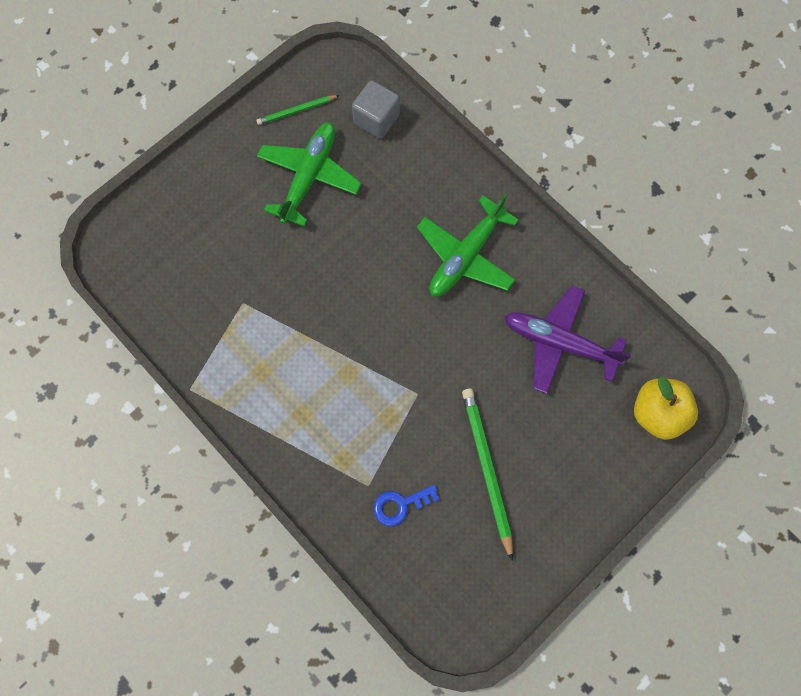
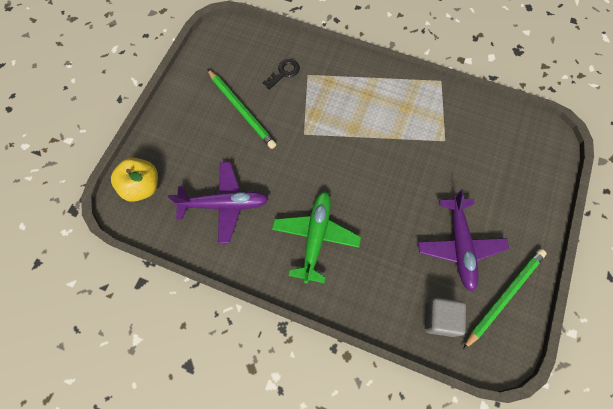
camera: 155 degrees right, 5 degrees down
(296, 111) = (504, 296): green pencil -> green pencil, size x1.77
(309, 176) = (459, 246): green plane -> purple plane
(400, 505) = (284, 72): blue key -> black key

